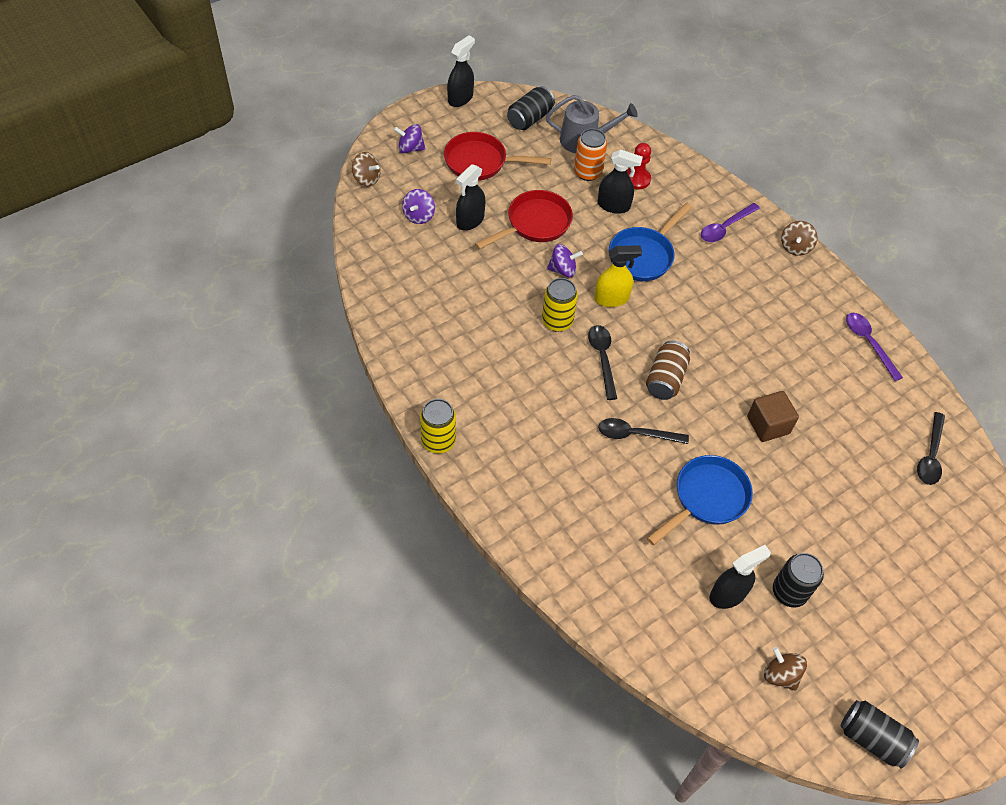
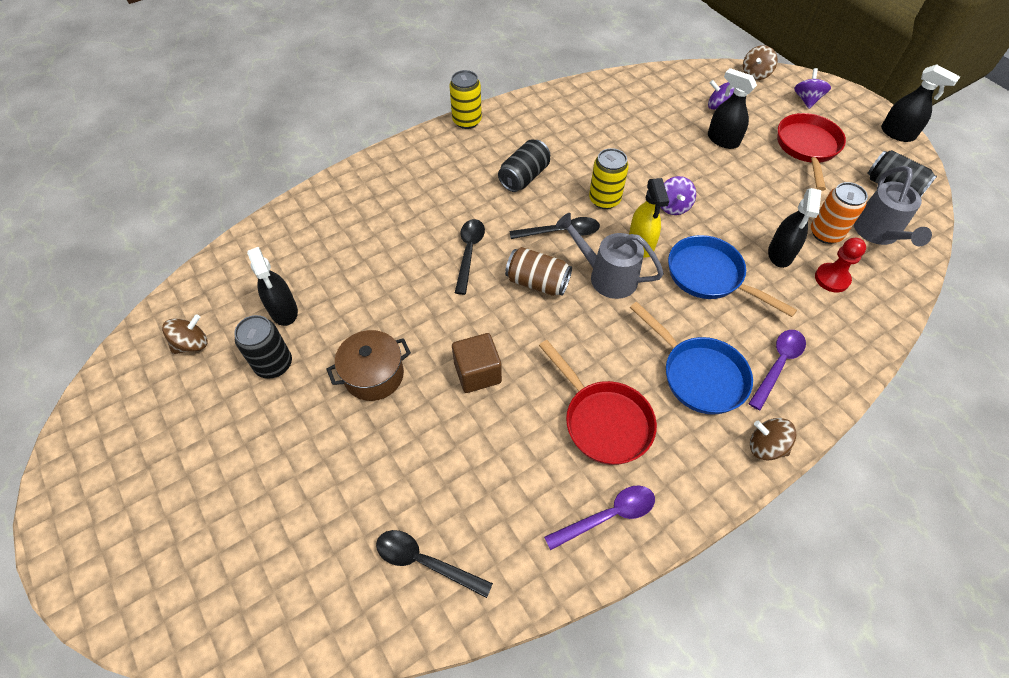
camera: 95 degrees right, 0 degrees up
(534, 224) = (732, 186): red pan -> red pan (603, 421)
(652, 327) = (606, 276): none -> grey watering can
(706, 498) = (390, 304): blue pan -> blue pan (698, 375)
(725, 227) = (778, 365): purple spoon -> purple spoon turned 75 degrees clockwise
(785, 505) = (374, 375): none -> brown pot
(872, 738) = (103, 415): black can -> black can (524, 177)

